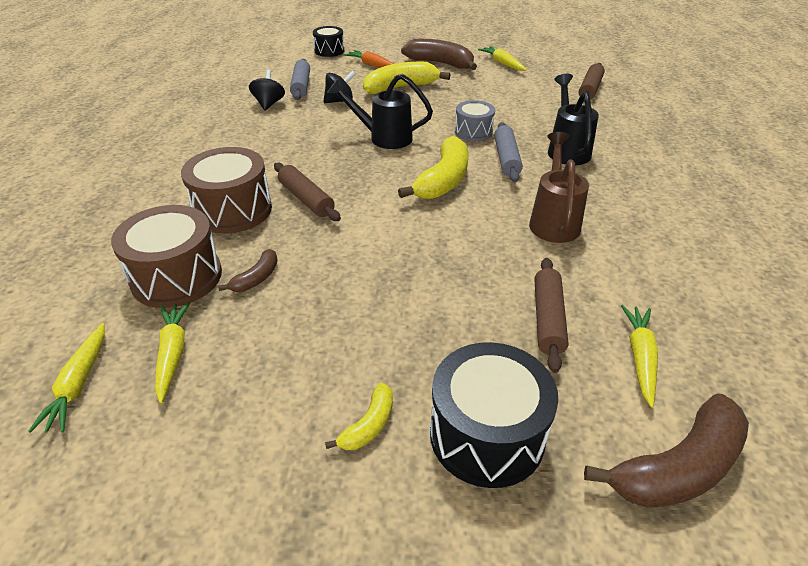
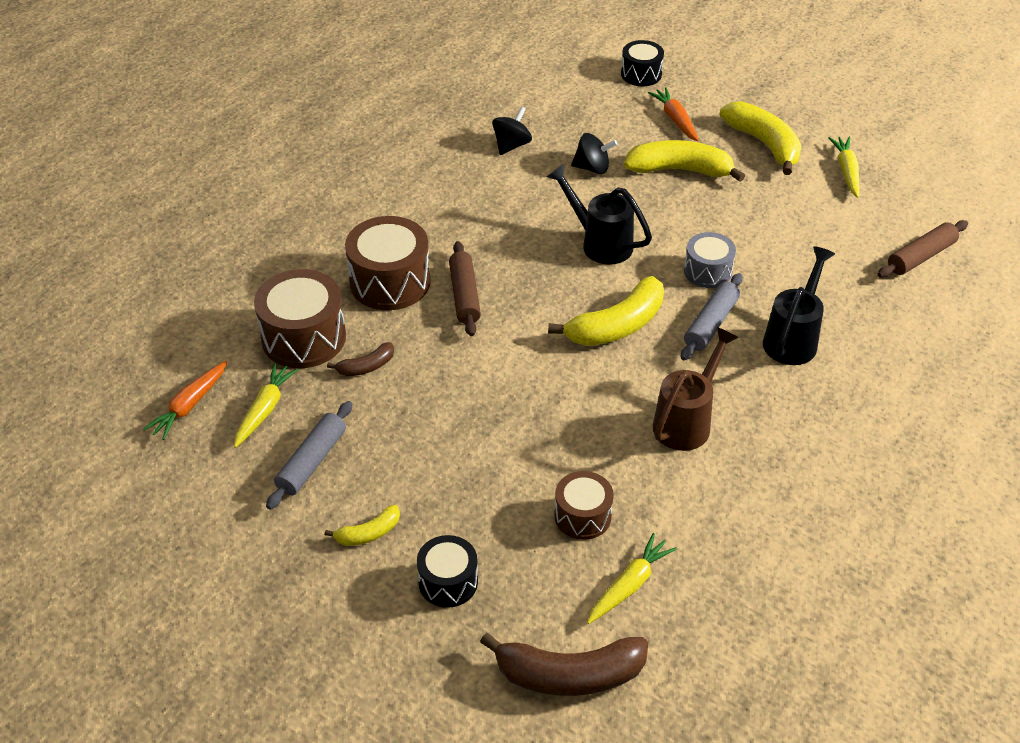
camera: 30 degrees right, 5 degrees up
(79, 384) = (189, 406): yellow carrot -> orange carrot
(301, 86) = (566, 127): grey rolling pin -> grey rolling pin (312, 461)
(440, 63) = (764, 144): brown banana -> yellow banana
(487, 434) = (448, 582): black drum -> black drum, size x0.60
(548, 319) = (582, 516): brown rolling pin -> brown drum

